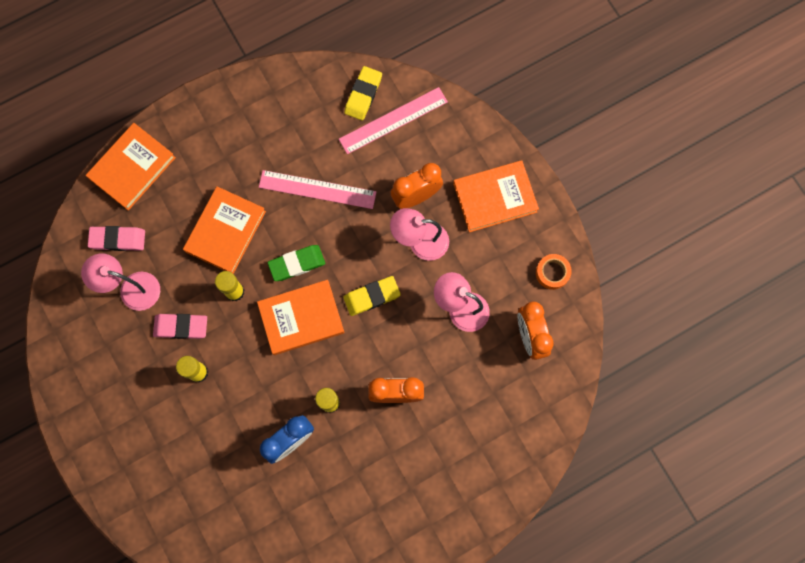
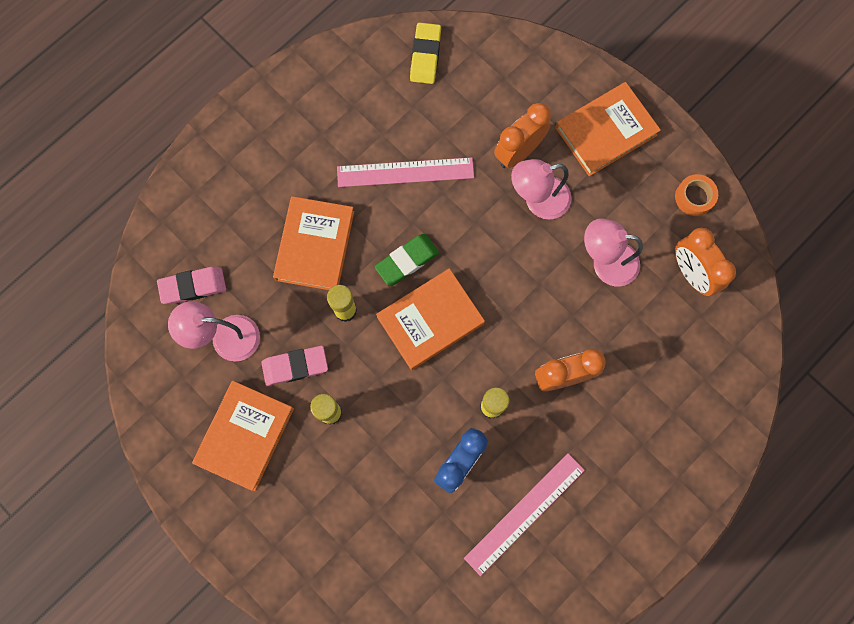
camera: 15 degrees left, 0 degrees up
(132, 168) = (186, 202): orange book -> orange book (245, 435)
(372, 296) = (502, 275): yellow eraser -> none
(393, 120) = (467, 75): pink ruler -> pink ruler (524, 513)

